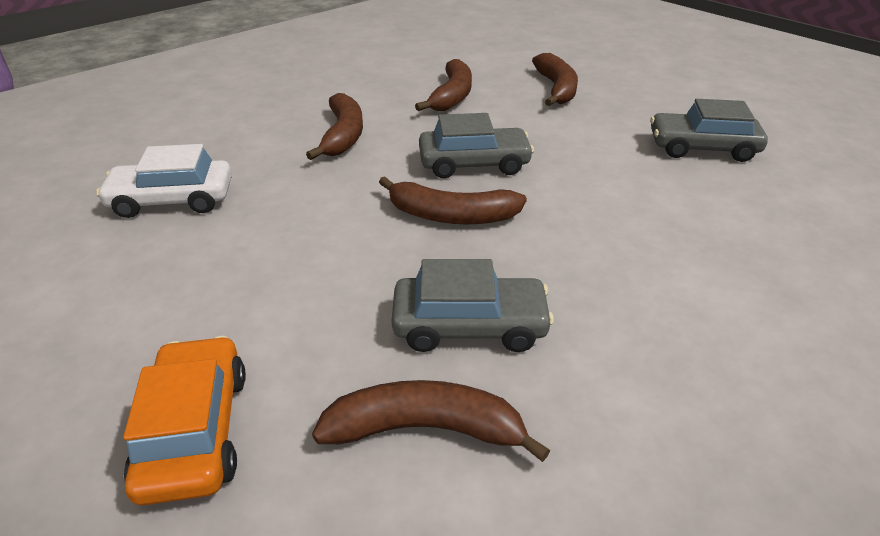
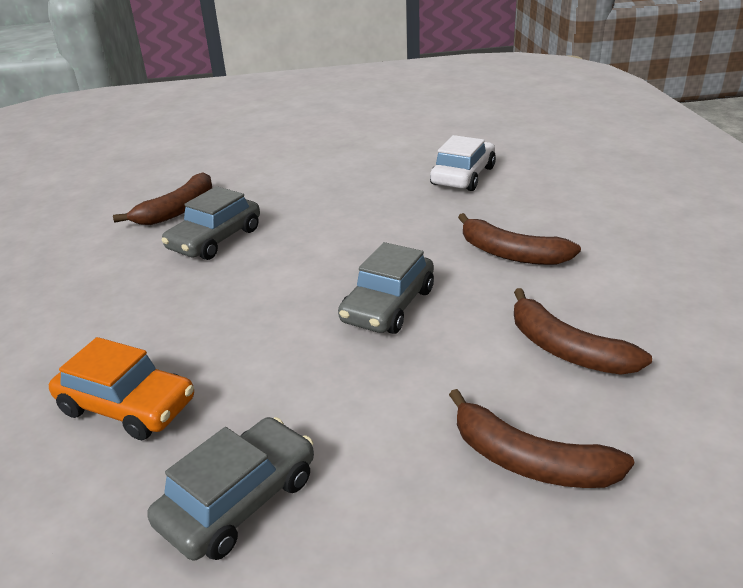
camera: 125 degrees right, 5 degrees down
(194, 431) = (255, 166): orange car -> orange car (127, 406)
(451, 216) = (323, 267): brown banana -> none

